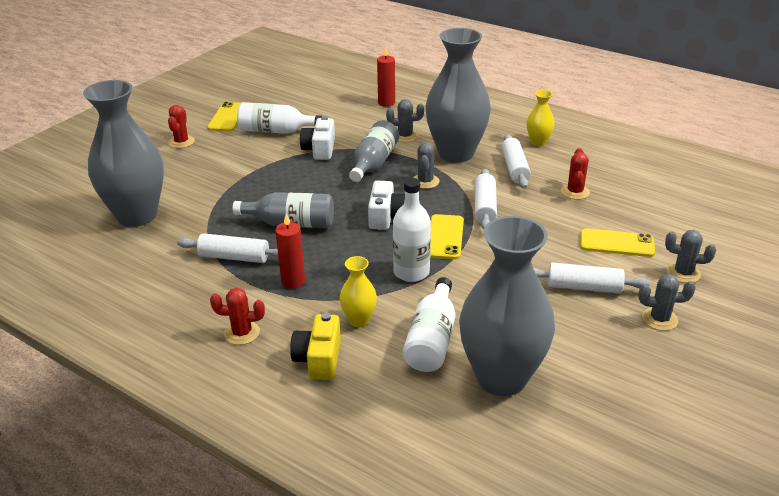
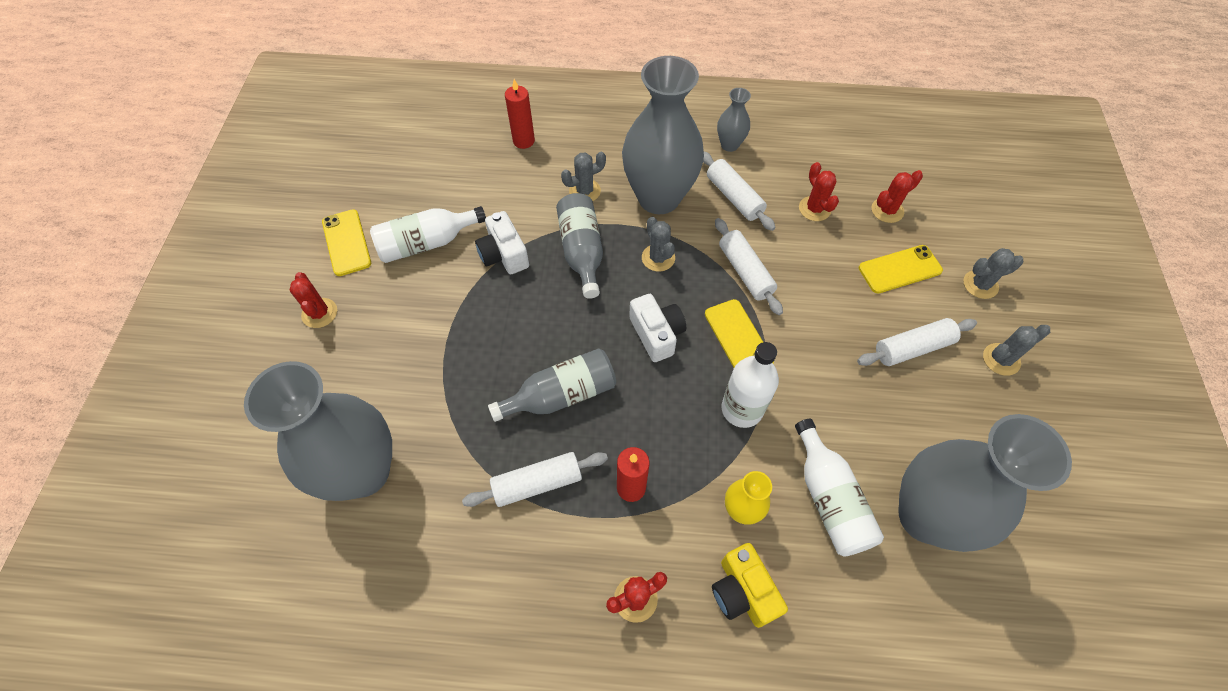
camera: 30 degrees left, 25 degrees up
(538, 142) = (729, 145): yellow vase -> grey vase
(638, 210) = (887, 210): none -> red cactus

